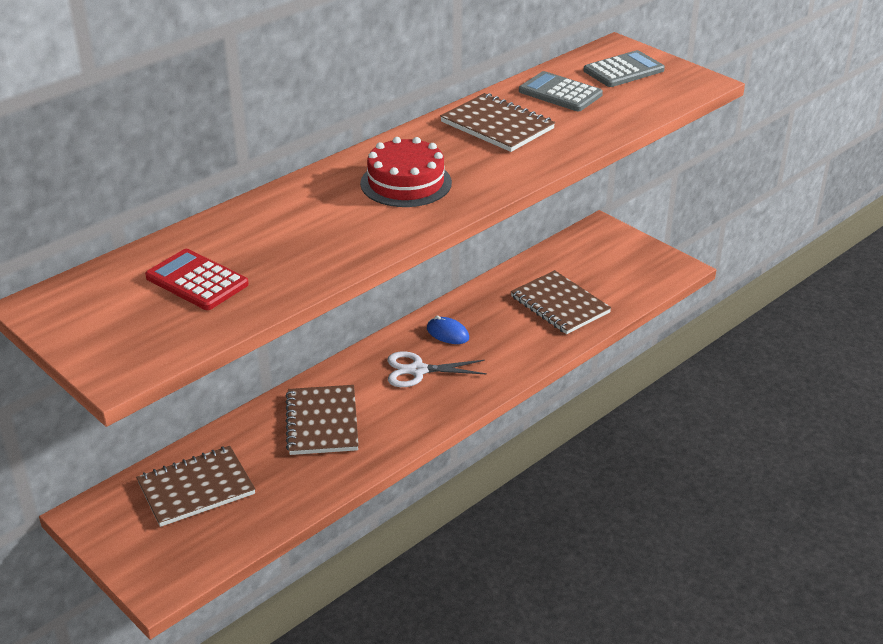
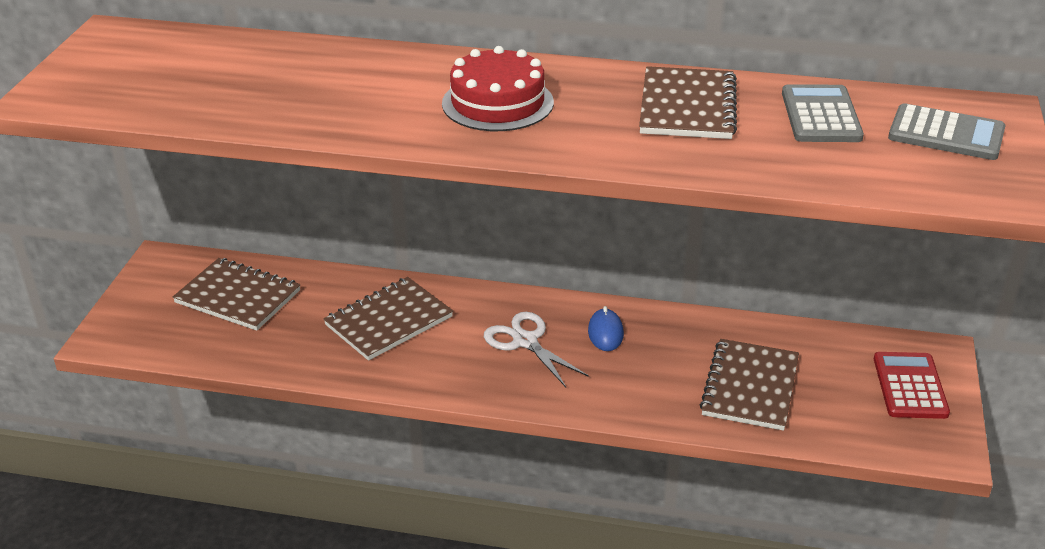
camera: 55 degrees right, 0 degrees up
(197, 281) = (209, 76): red calculator -> red calculator (910, 386)

